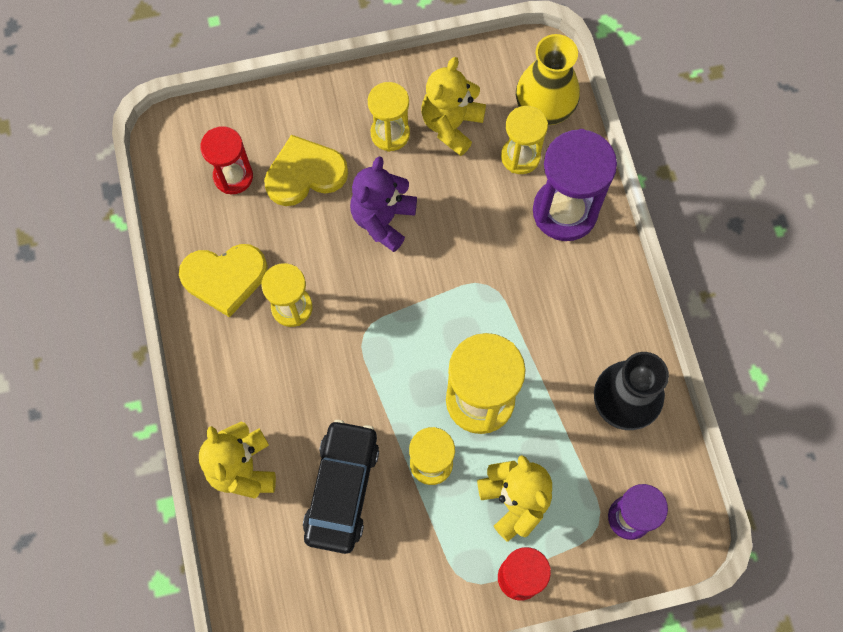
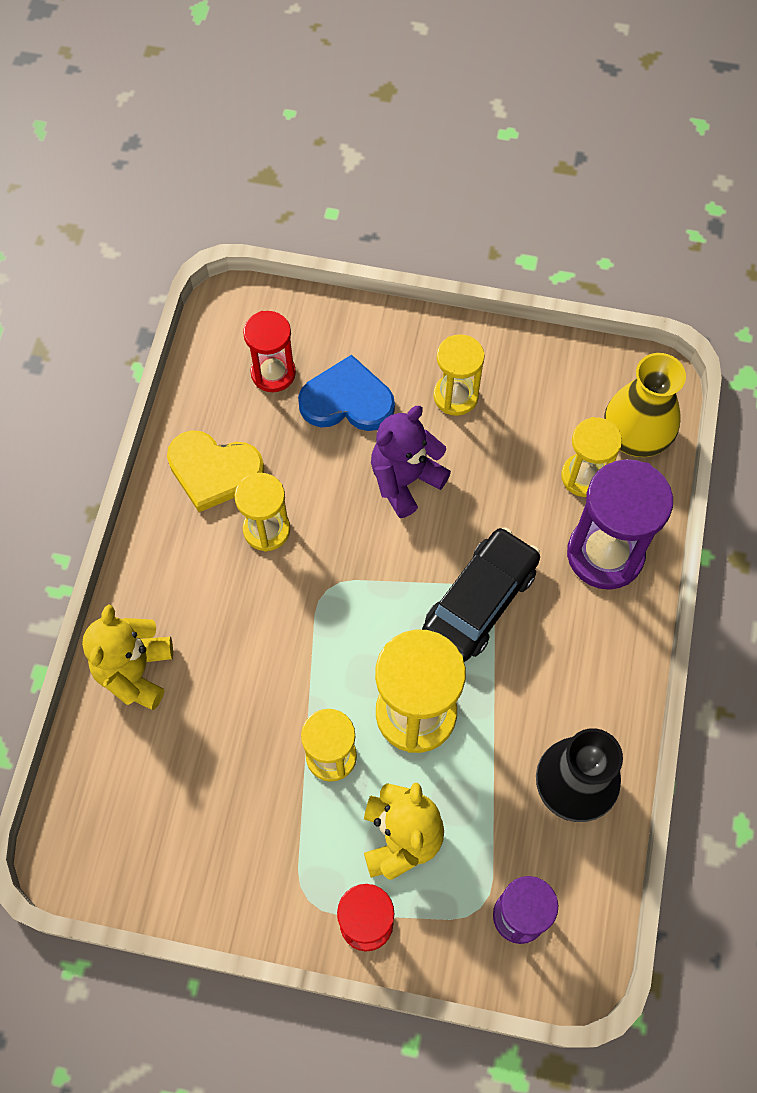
camera: 25 degrees right, 5 degrees down
(305, 173) = (347, 400): yellow heart -> blue heart
(342, 489) = (225, 740): black car -> black car (480, 601)
(451, 125) = (525, 413): yellow teddy bear -> none

